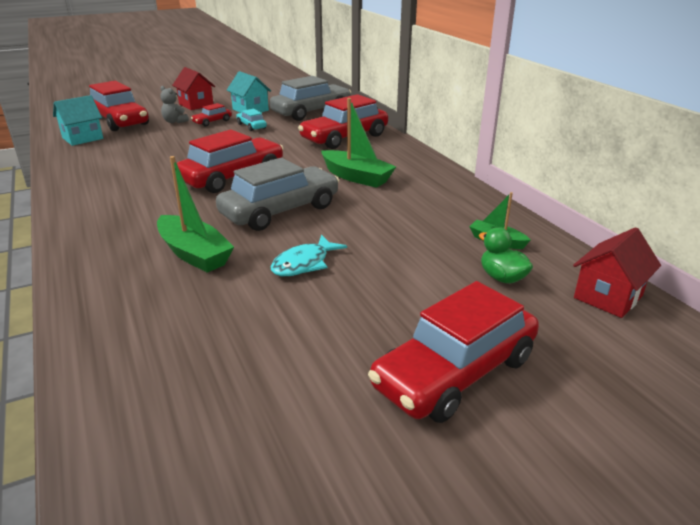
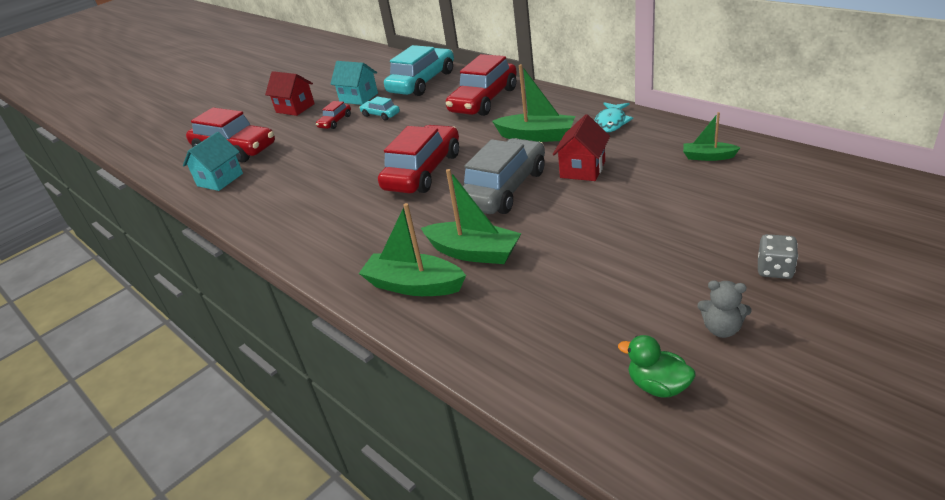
camera: 15 degrees left, 5 degrees up
(115, 264) = (414, 285): none -> green boat
(174, 121) = (295, 133): grey teddy bear -> grey teddy bear (722, 329)
(304, 264) = (576, 228): turquoise fish -> turquoise fish (611, 122)
(311, 112) = (422, 82): grey car -> turquoise car
(454, 372) = (775, 270): red car -> grey dice
(502, 278) = (740, 186): green duck -> green duck (658, 386)
(608, 297) = (827, 175): red house -> red house (582, 169)

